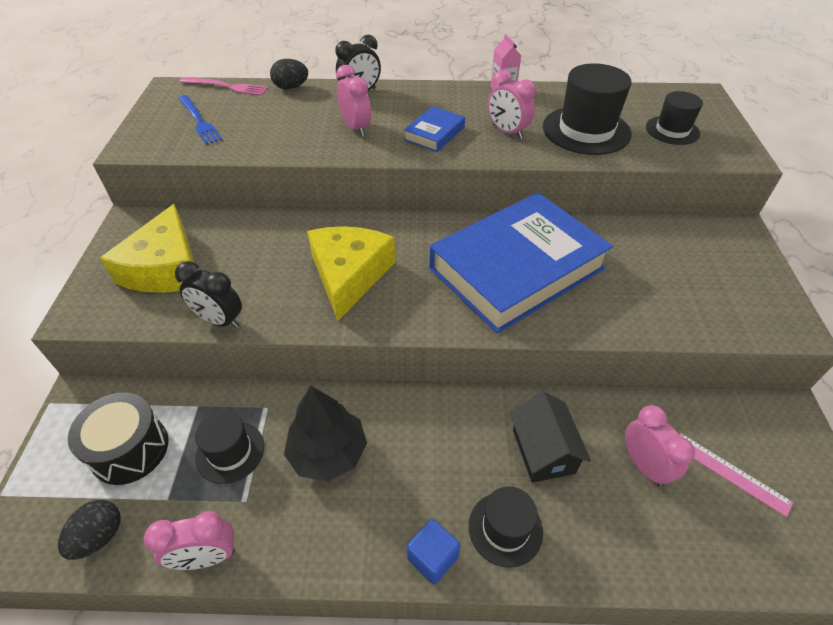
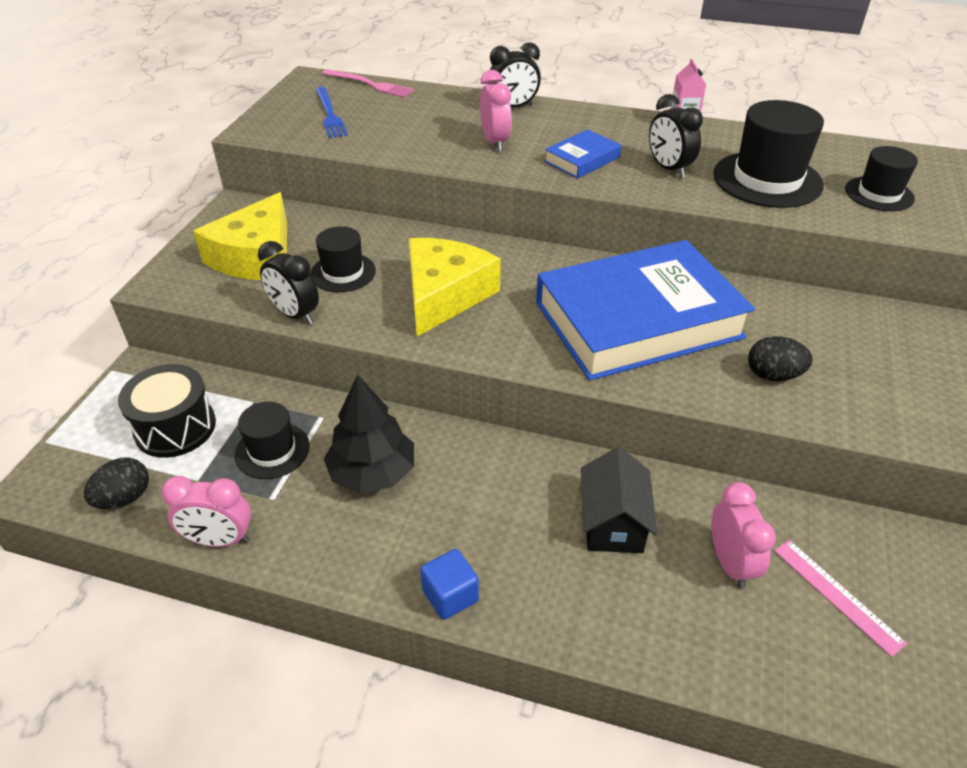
camera: 15 degrees right, 5 degrees down
(291, 87) = (438, 93): black egg -> black egg (773, 375)
(505, 528) = (540, 588): black hat -> black hat (343, 272)
(507, 132) = (668, 169): pink clock -> black clock

